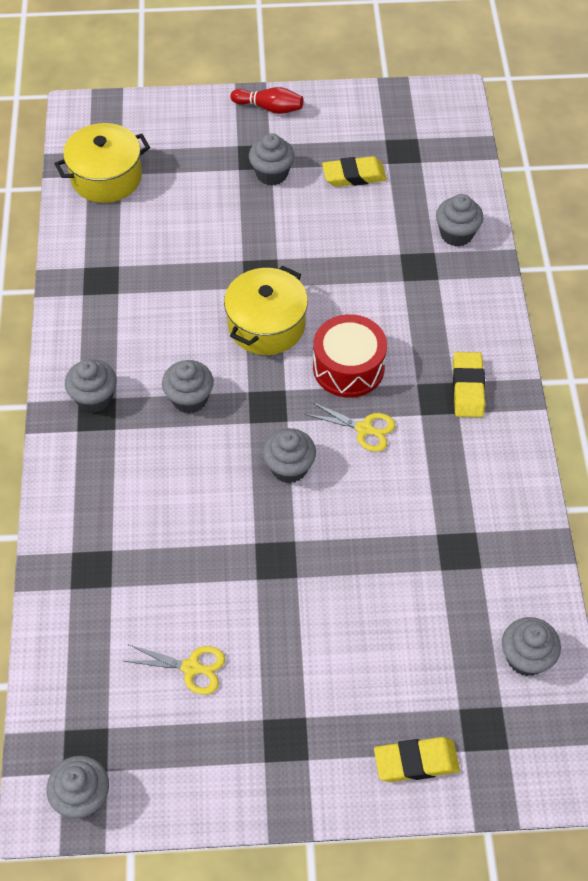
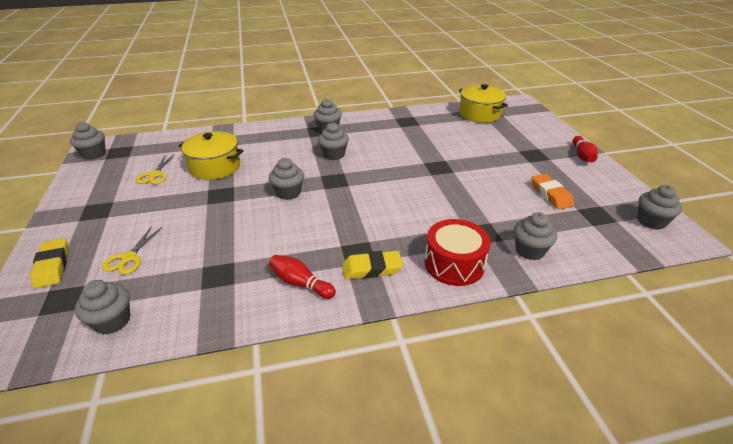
camera: 80 degrees right, 20 degrees down
(266, 325) = (397, 173): yellow pot -> yellow pot (215, 167)
(272, 174) = (524, 162): grey cupcake -> grey cupcake (651, 221)
(348, 367) = (374, 208): red drum -> red drum (454, 264)
(354, 176) = (550, 195): yellow eraser -> orange eraser
(364, 429) = (323, 220): yellow scissors -> yellow scissors (129, 258)
(484, 462) = (300, 283): none -> red bowling pin

